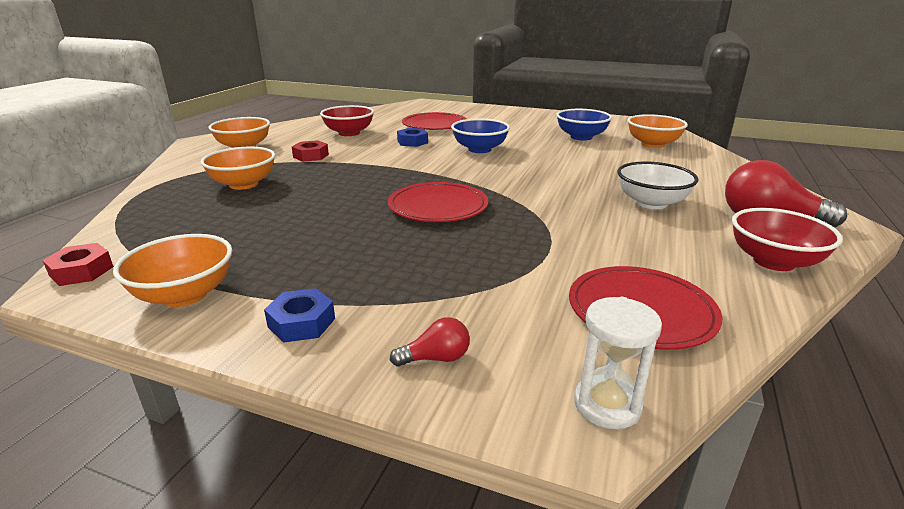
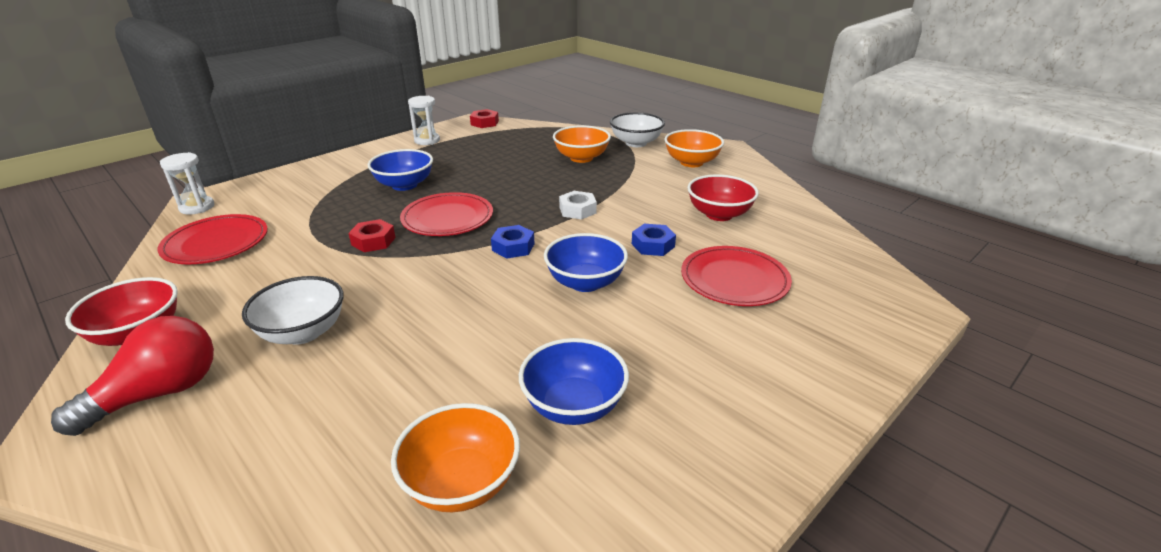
camera: 115 degrees right, 5 degrees up
(185, 295) = (427, 140): orange bowl -> white hourglass
(189, 170) = (636, 143): none -> white bowl
(301, 323) = (362, 160): blue nut -> blue nut (513, 247)
(311, 156) = (639, 186): red nut -> red nut (373, 241)
(375, 166) = (577, 210): none -> white nut
(377, 252) = (404, 185): none -> blue bowl
(436, 358) = (287, 182): red light bulb -> none

